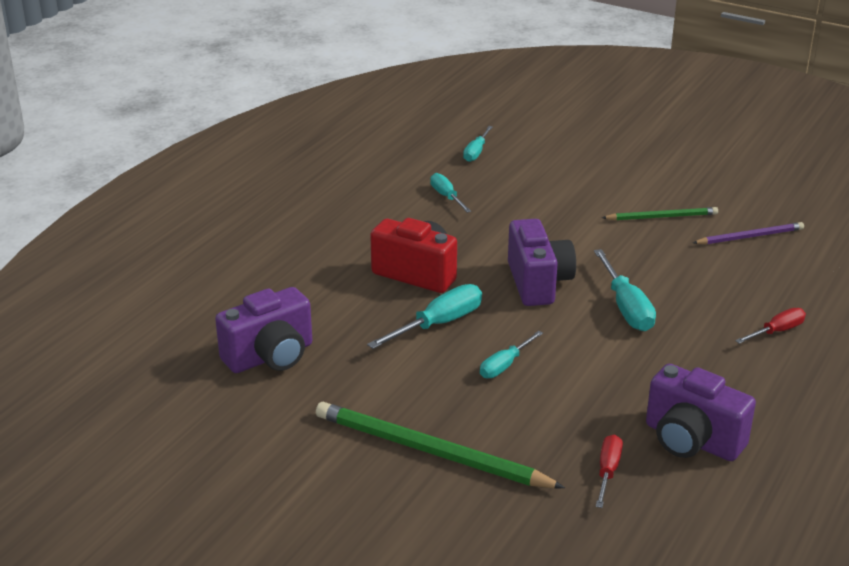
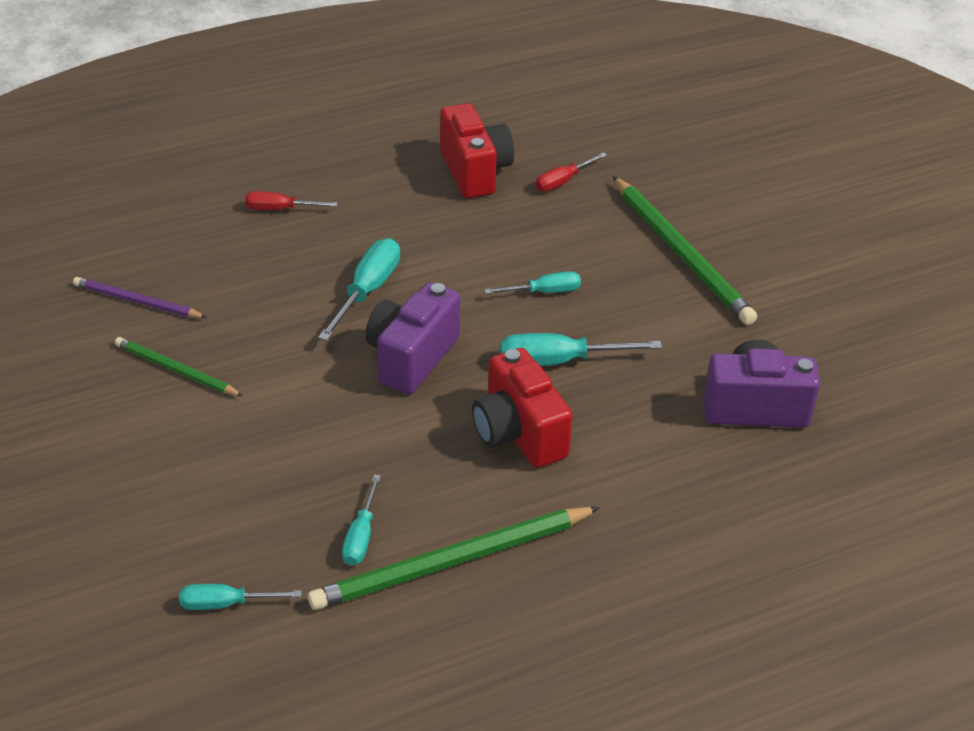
camera: 145 degrees left, 10 degrees up
(385, 206) = (452, 562): none -> green pencil
(476, 152) = (226, 604): turquoise screwdriver -> turquoise screwdriver turned 150 degrees counterclockwise
(691, 440) = (475, 171): purple camera -> red camera

